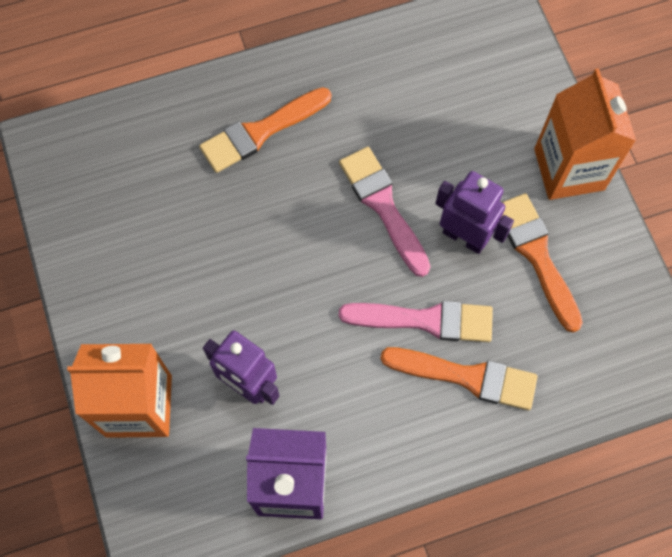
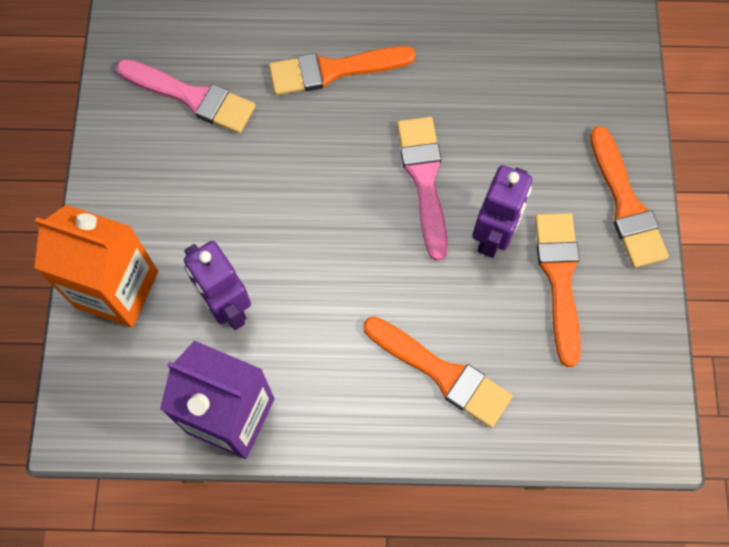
camera: 20 degrees right, 0 degrees up
(425, 320) = (422, 304): pink brush -> pink brush (192, 97)
(464, 237) = (493, 236): purple robot -> purple robot turned 60 degrees clockwise
(569, 169) = (625, 205): orange carton -> orange brush

